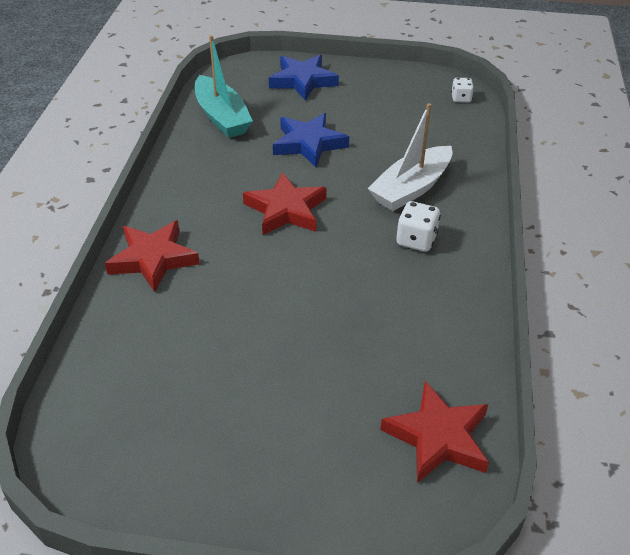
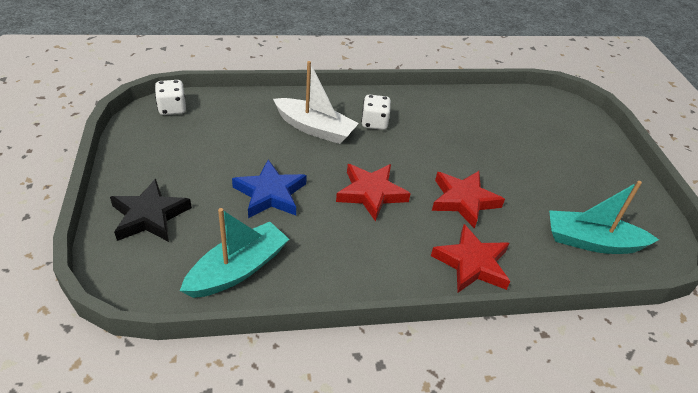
camera: 110 degrees left, 0 degrees up
(126, 384) = (592, 242): none -> turquoise boat
(303, 81) = (149, 216): blue star -> black star
(438, 437) = (526, 107): red star -> red star (463, 200)
(461, 98) = (172, 108): white dice -> white dice, size x1.51

